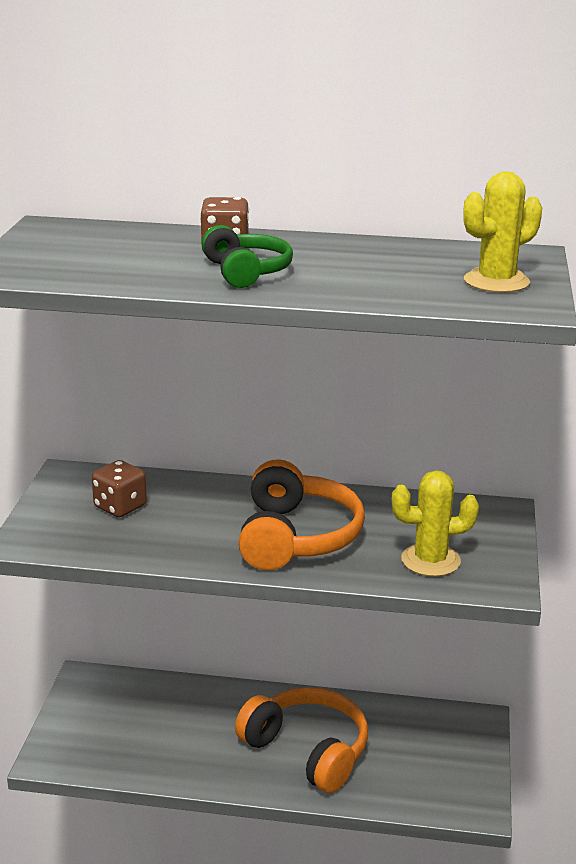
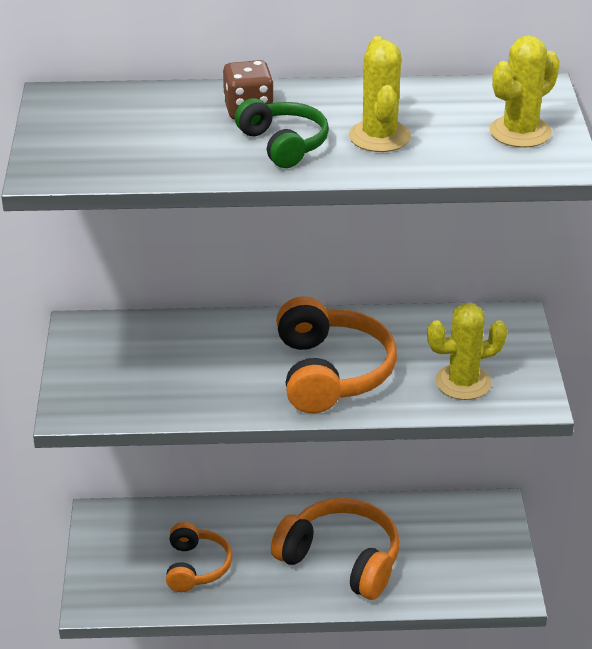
camera: 10 degrees left, 10 degrees up
(120, 507) = (148, 359): brown dice -> none
(161, 737) = (196, 567): none -> orange headphones
(347, 274) = (379, 137): none -> yellow cactus

